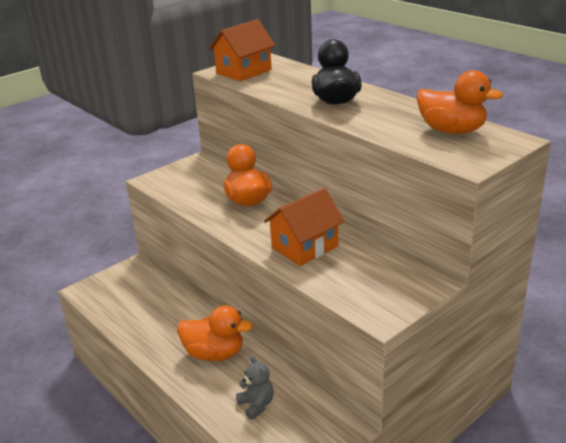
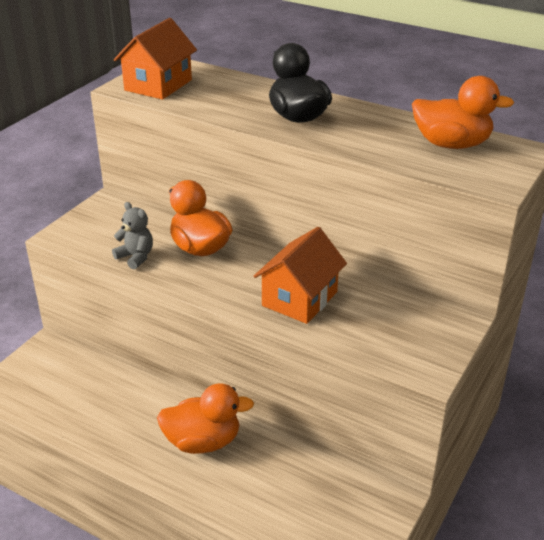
camera: 20 degrees left, 5 degrees up
(256, 405) = (282, 494): grey teddy bear -> grey teddy bear (136, 257)

